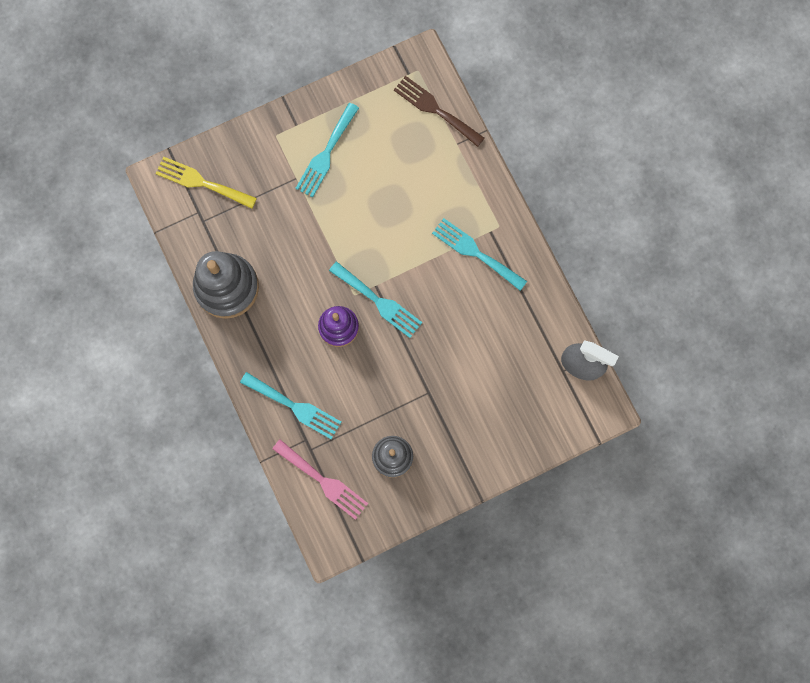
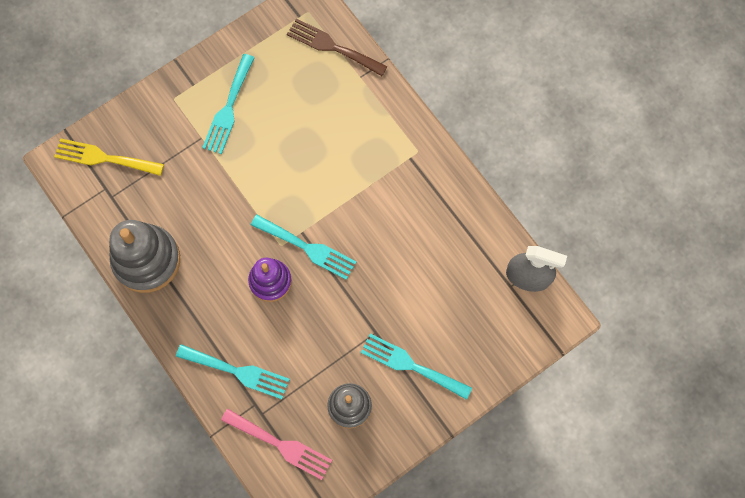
camera: 10 degrees left, 5 degrees down
(475, 252) = (398, 181): turquoise fork -> turquoise fork (411, 365)

